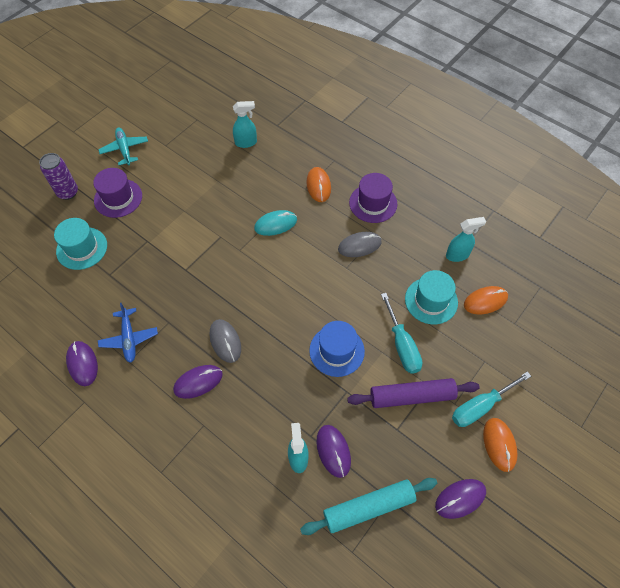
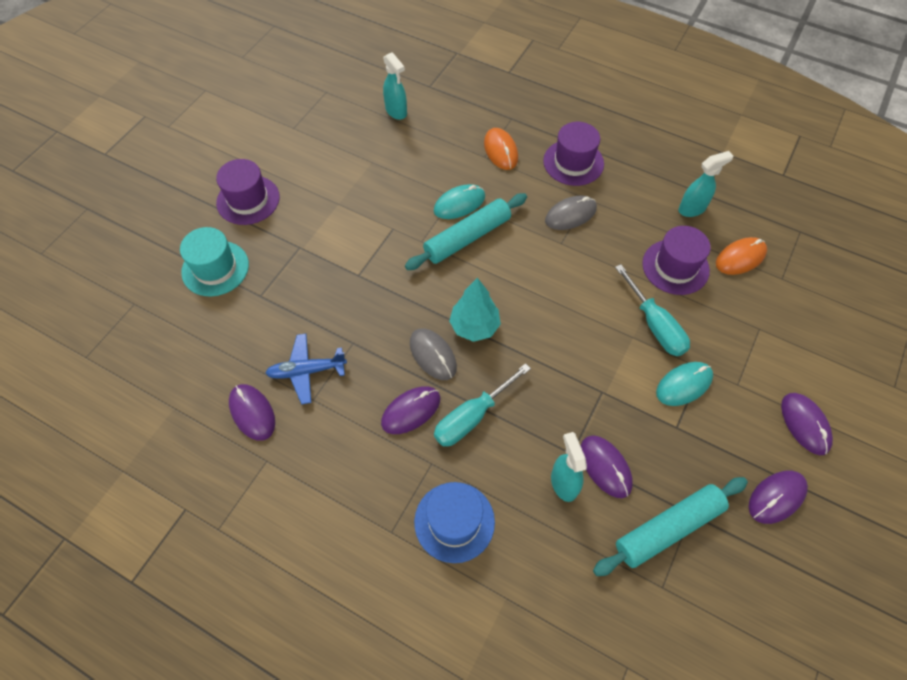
camera: 10 degrees left, 0 degrees up
(68, 192) = (179, 202): purple can -> none
(125, 149) = (242, 139): turquoise plane -> none
(129, 338) = (306, 371): blue plane -> blue plane turned 105 degrees clockwise
(246, 143) = (396, 111): turquoise spray bottle -> turquoise spray bottle turned 75 degrees clockwise
(262, 324) = (474, 326): none -> turquoise tree
(275, 252) = (467, 237): none -> turquoise rolling pin
(336, 351) = (576, 344): blue hat -> blue hat (454, 521)
(412, 396) = (684, 384): purple rolling pin -> turquoise mouse
(431, 300) = (675, 267): turquoise hat -> purple hat
(480, 406) = (769, 382): turquoise screwdriver -> turquoise screwdriver (472, 417)
(499, 444) = (805, 424): orange mouse -> purple mouse

